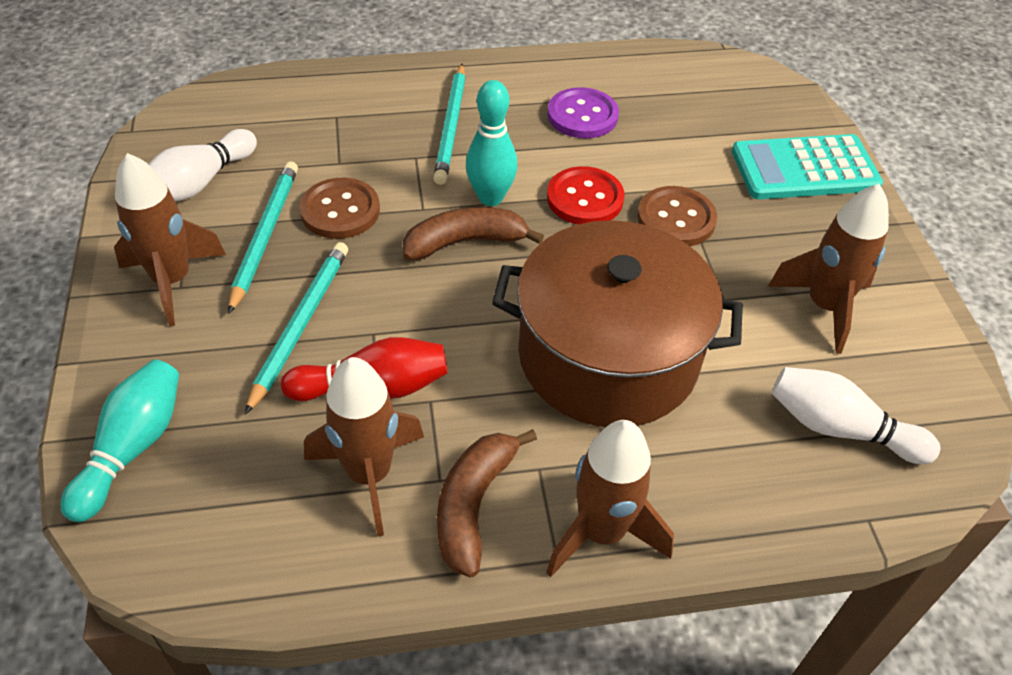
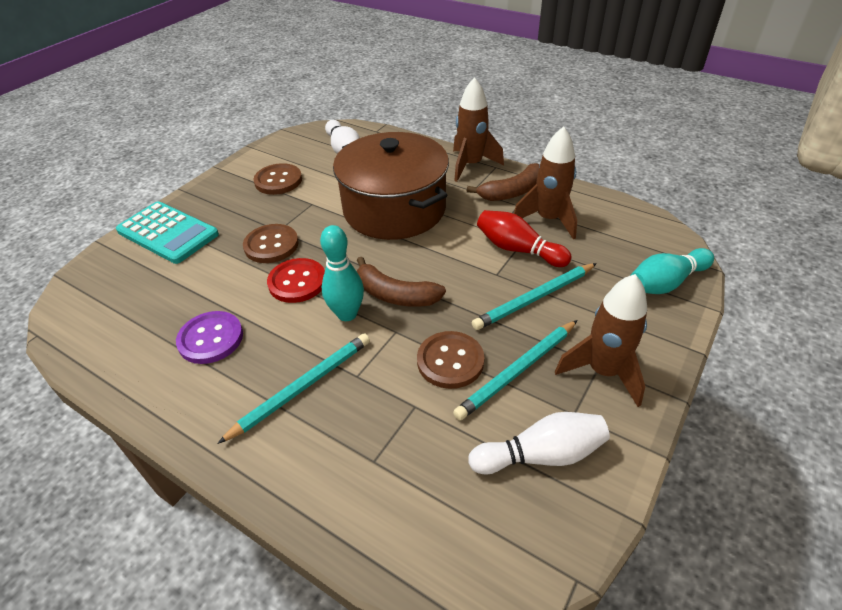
camera: 135 degrees left, 5 degrees down
(824, 307) = (278, 181): brown rocket -> brown button

